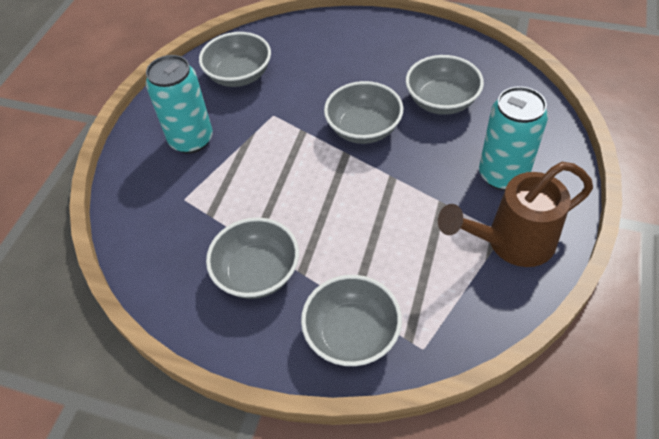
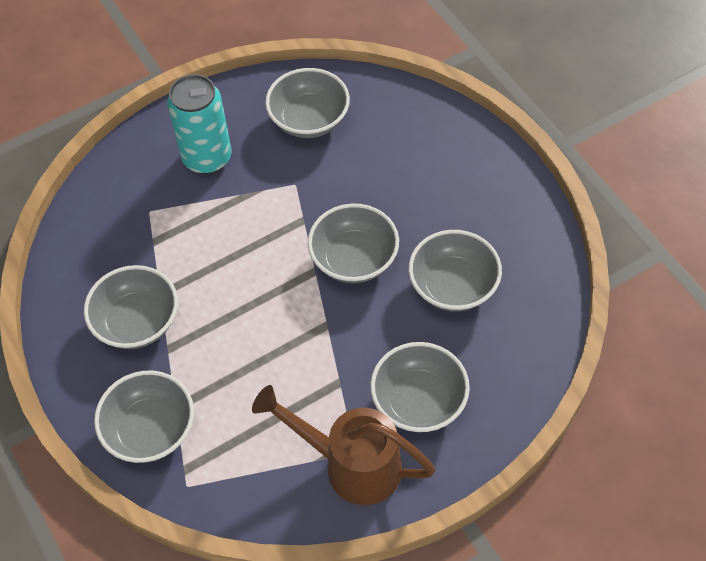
camera: 40 degrees right, 5 degrees up
(502, 175) = (419, 401): turquoise can -> grey bowl

